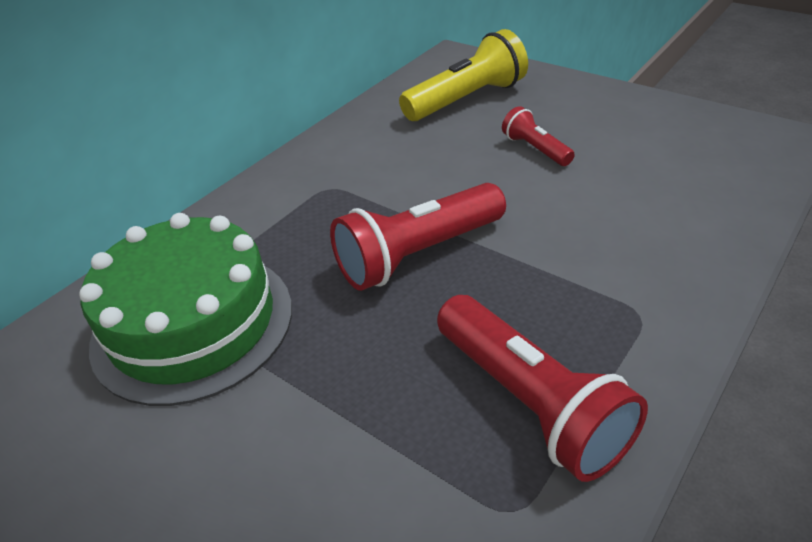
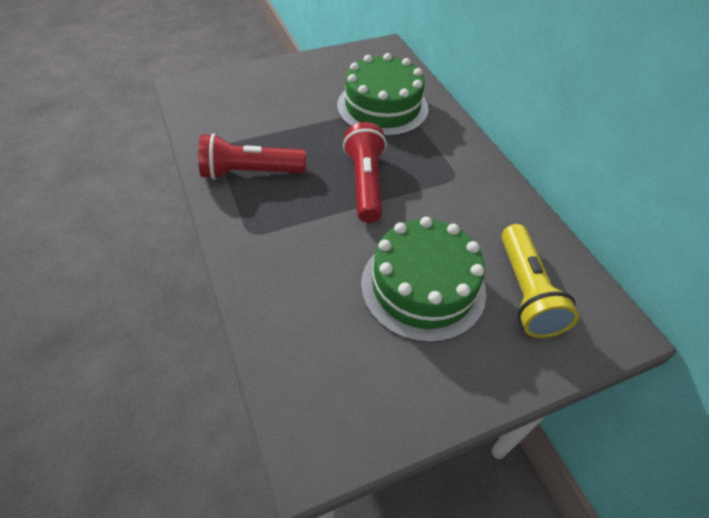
camera: 115 degrees right, 10 degrees up
(535, 149) = (423, 287): red flashlight -> green cake

